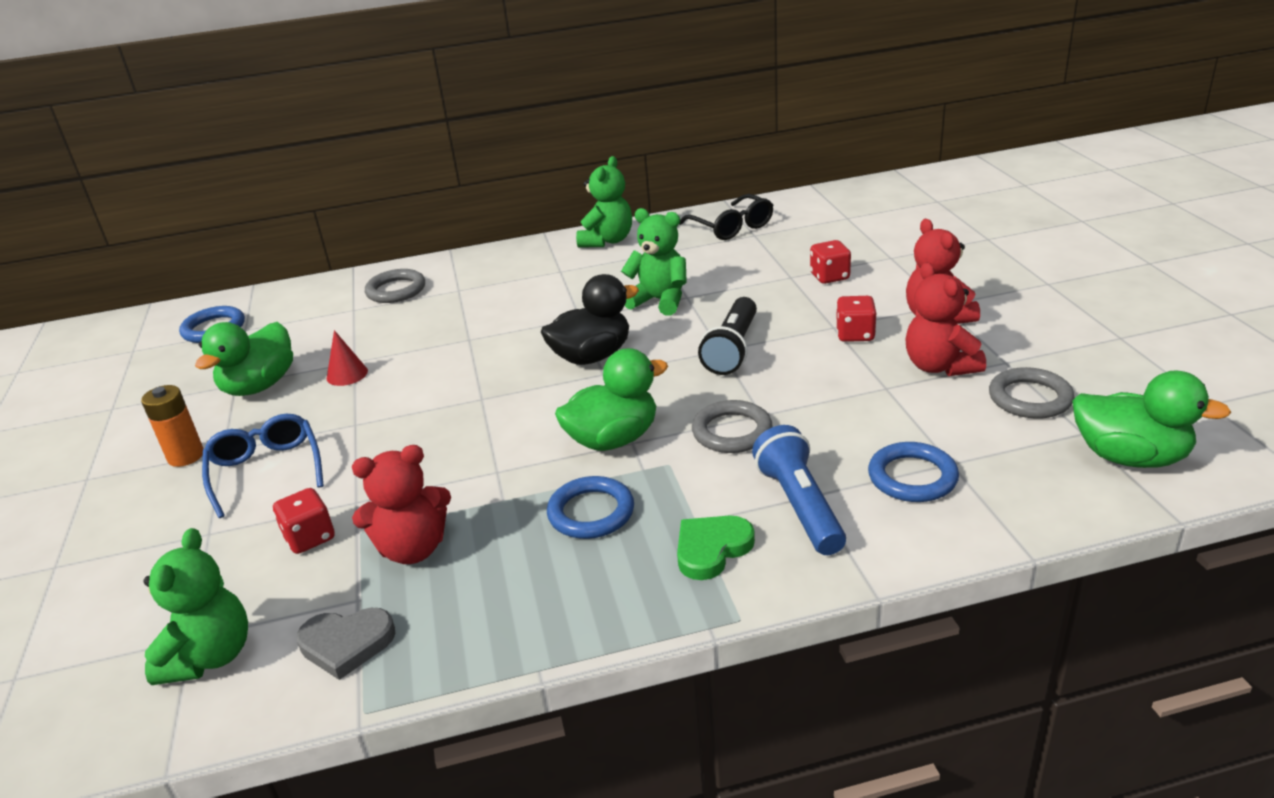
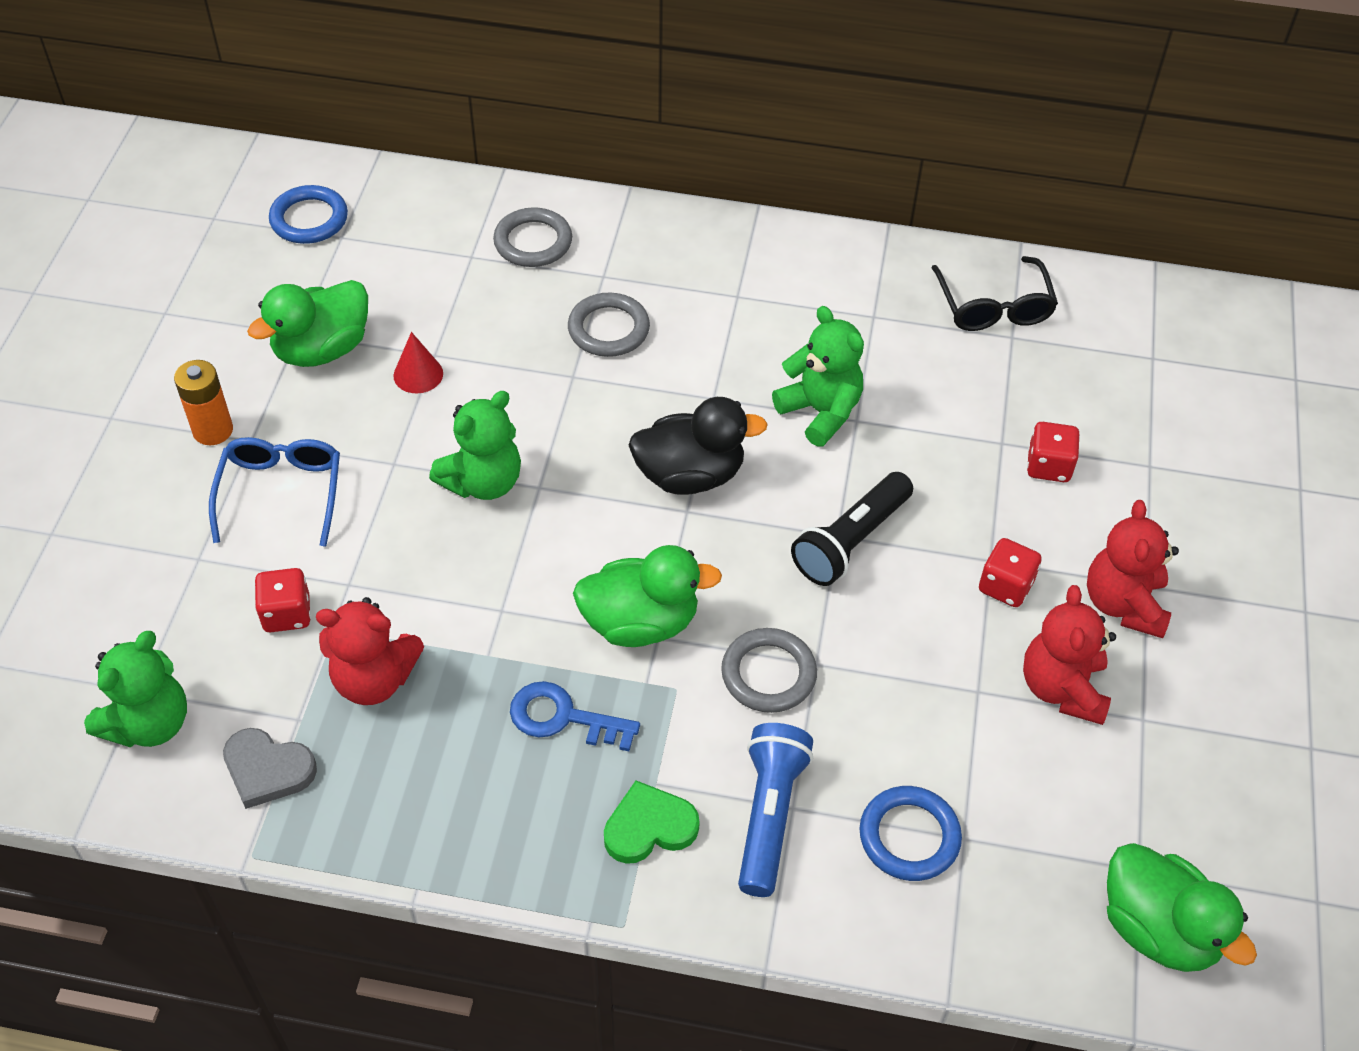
camera: 20 degrees right, 20 degrees up
(591, 512) = (562, 717): blue ring -> blue key
(607, 241) = (825, 261): green teddy bear -> green teddy bear (483, 482)
(1030, 398) = (1123, 789): grey ring -> grey ring (608, 329)

